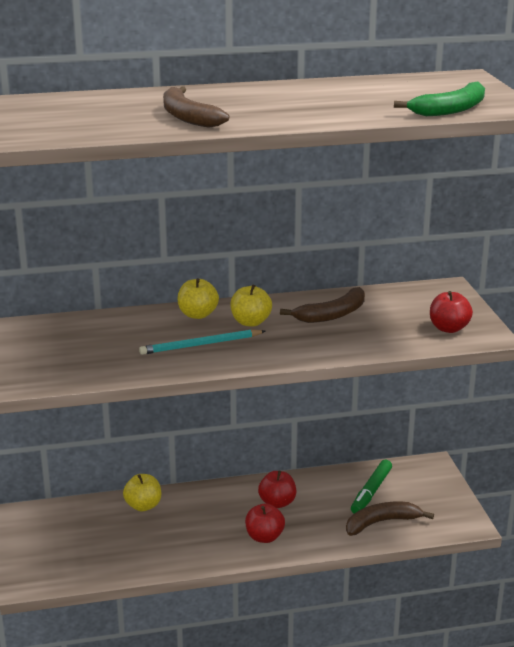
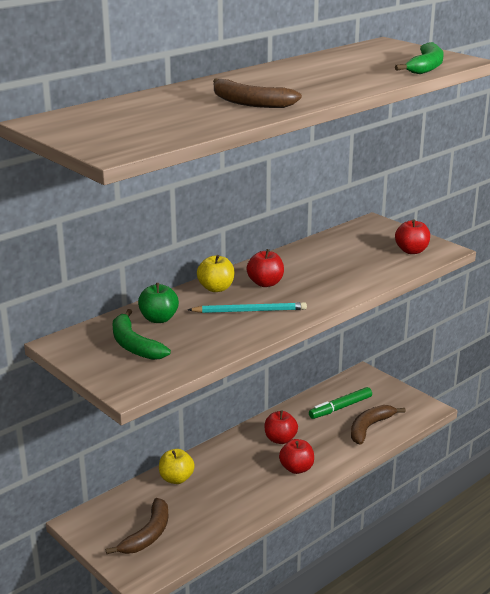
camera: 30 degrees left, 0 degrees up
(59, 347) = (134, 345): none -> green banana
(109, 329) = (159, 319): none -> green apple
(200, 345) = (250, 311): turquoise pencil -> turquoise pencil turned 135 degrees counterclockwise
(250, 322) = (265, 283): yellow apple -> red apple
(332, 314) = (318, 262): brown banana -> brown banana (148, 534)
(371, 492) = (340, 408): green marker -> green marker turned 60 degrees clockwise

